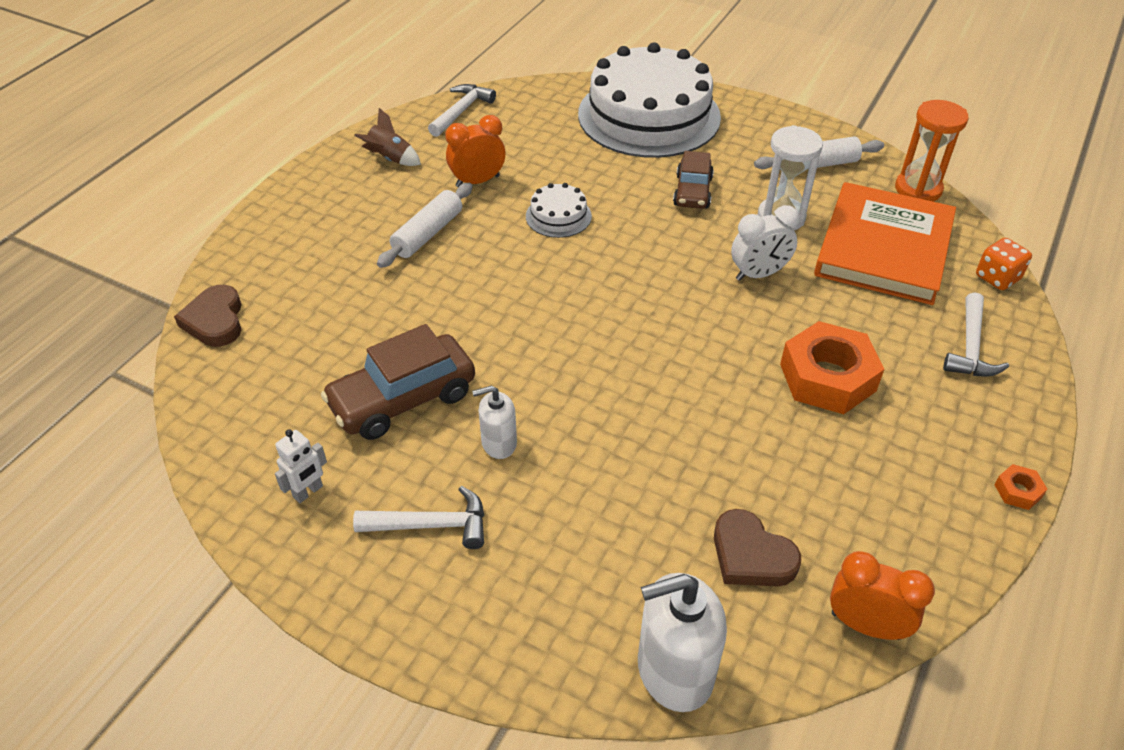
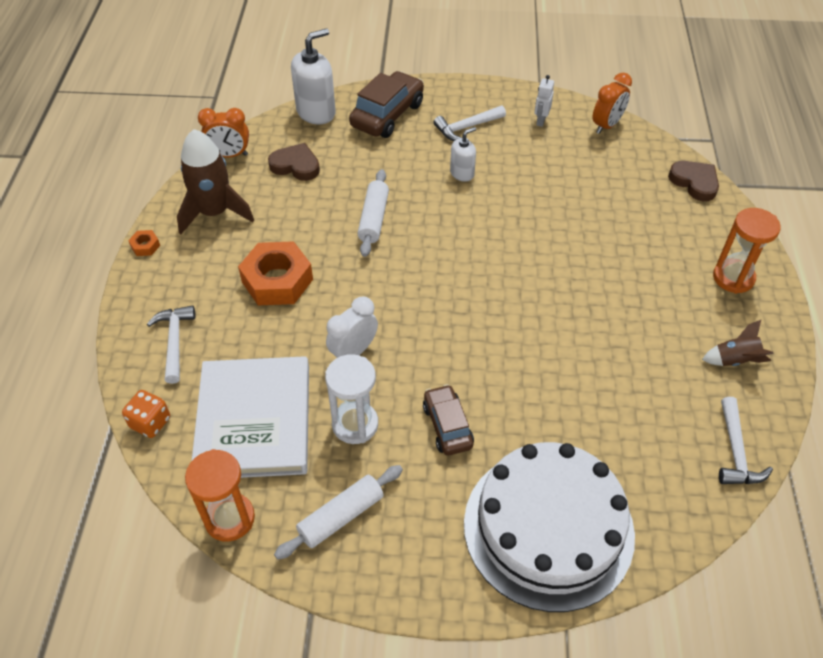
camera: 155 degrees right, 5 degrees up
(307, 215) = (733, 278): none -> orange hourglass
(403, 399) = (535, 177): brown car -> brown car (387, 115)
(427, 234) = (629, 295): white rolling pin -> white rolling pin (374, 219)
(477, 181) = (639, 363): orange clock -> orange clock (606, 125)
(558, 216) = (544, 351): white cake -> none
(883, 248) = (254, 421): orange book -> white book
(904, 512) = (214, 212): none -> brown rocket

